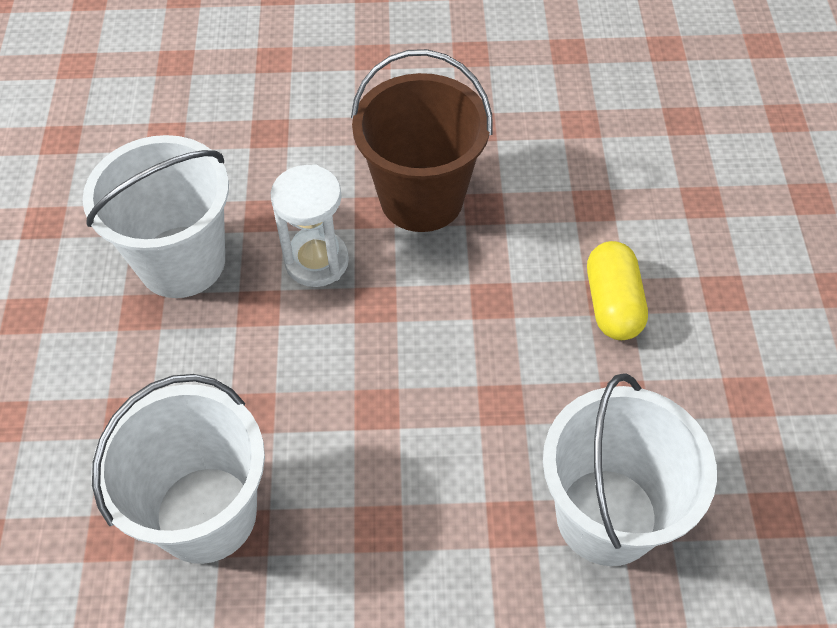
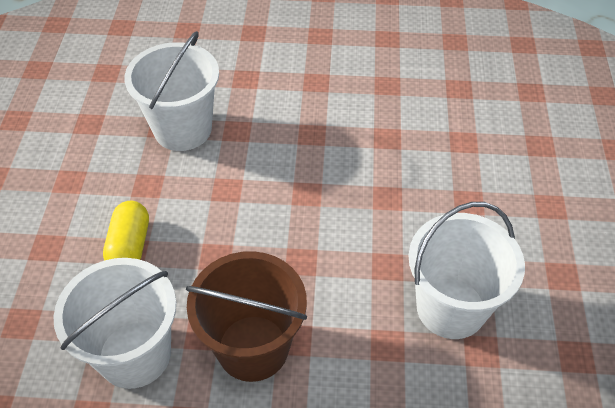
camera: 175 degrees left, 5 degrees down
(206, 514) = (410, 147): white bucket -> white bucket (134, 354)
(316, 261) = (343, 298): white hourglass -> none

